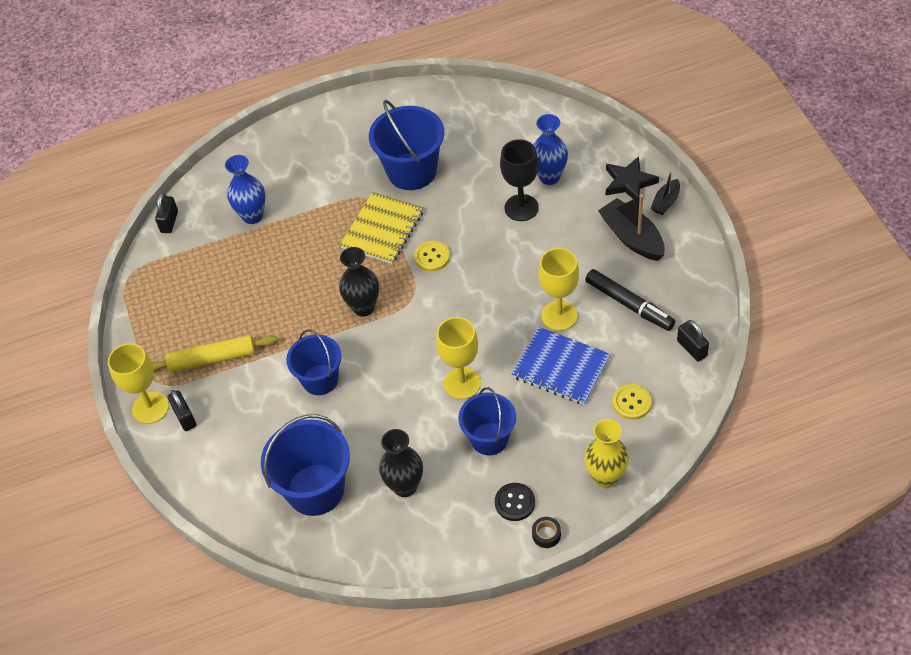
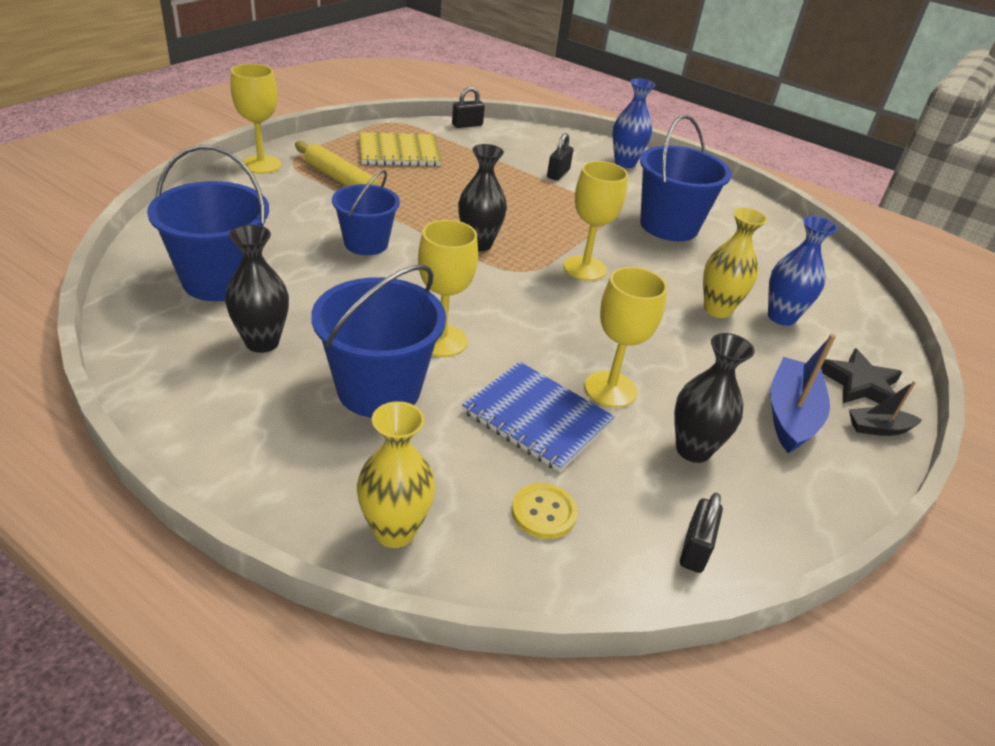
camera: 45 degrees right, 15 degrees down
(185, 417) = (263, 183): black padlock -> black padlock (558, 174)
(252, 216) = (516, 159): blue vase -> blue vase (625, 163)
(382, 229) = (582, 229): yellow notebook -> yellow notebook (399, 152)
(432, 257) = (584, 268): yellow button -> yellow goblet
(489, 439) = (379, 389): blue bucket -> blue bucket, size x1.51
(515, 502) = (293, 447): black button -> none
(521, 208) = (717, 309): black goblet -> yellow vase
(546, 535) = (255, 499): black tape -> none
(561, 367) = (537, 417): blue notebook -> blue notebook turned 45 degrees counterclockwise
(629, 305) = (693, 450): black marker -> black vase
(632, 237) = (790, 415): black boat -> blue boat

